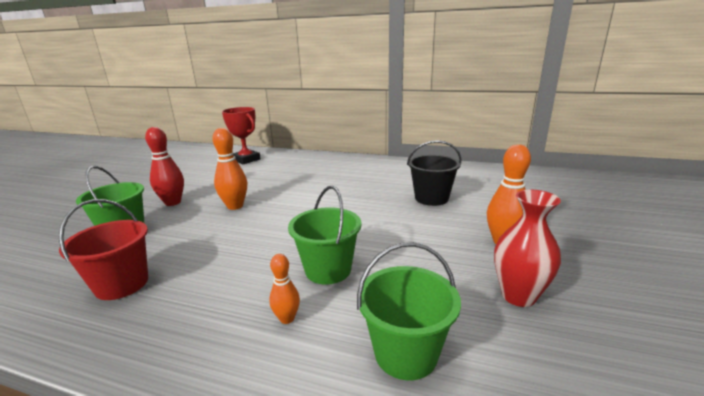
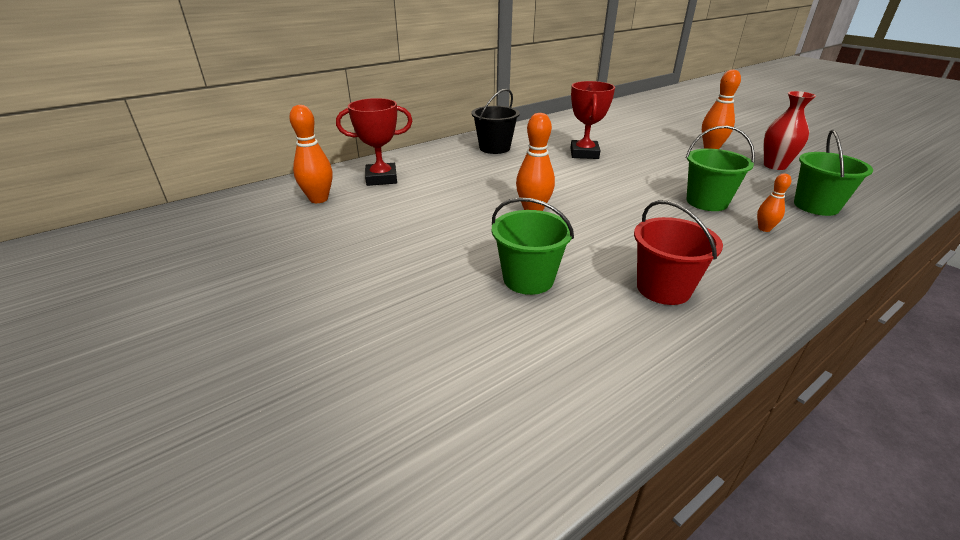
camera: 55 degrees left, 10 degrees up
(173, 202) = (470, 240): red bowling pin -> none
(204, 158) = (319, 199): none -> orange bowling pin
(375, 193) = (584, 153): none -> red trophy
(431, 198) = (620, 142): black bucket -> black bucket (494, 148)

